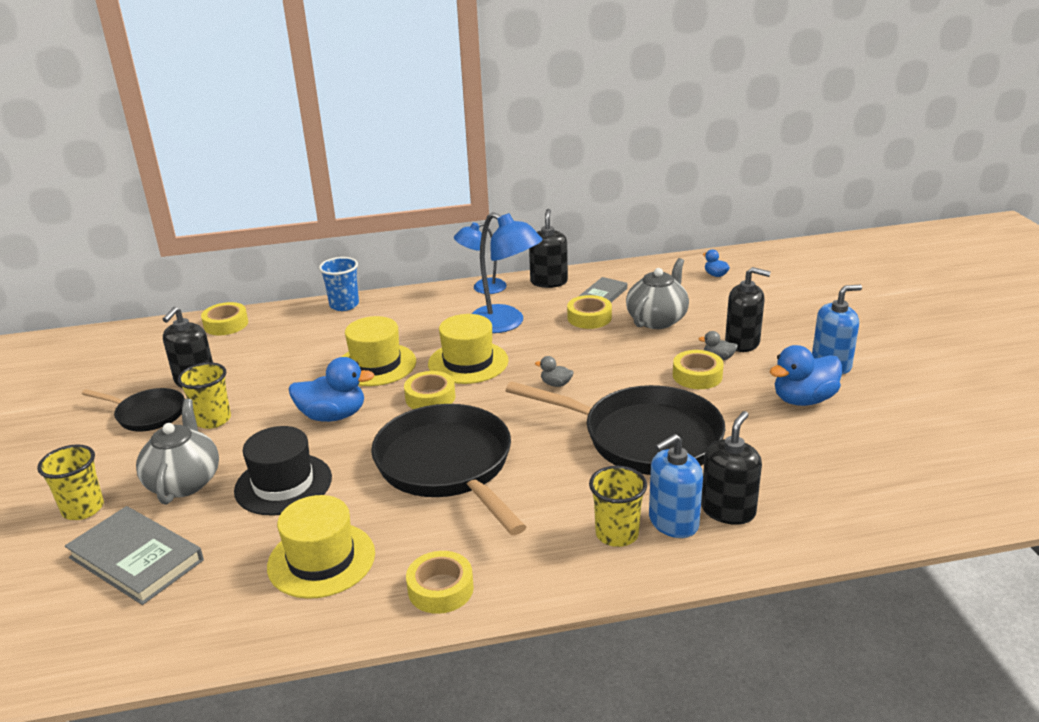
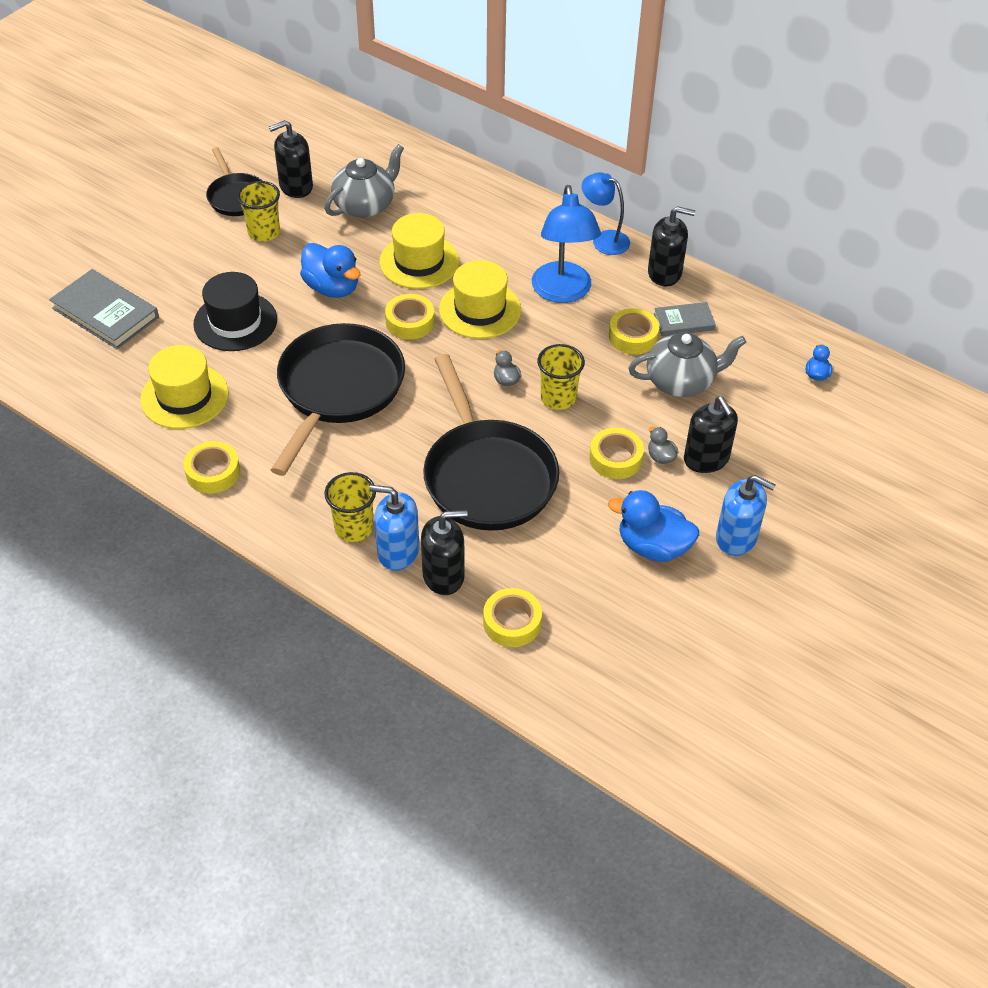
camera: 45 degrees right, 20 degrees up
(83, 509) = (122, 251): yellow cup -> yellow cup (558, 398)
(136, 559) = (106, 313): grey book -> grey book turned 45 degrees counterclockwise
(184, 482) = (190, 274): grey teapot -> grey teapot (365, 206)
(226, 324) = (379, 142): yellow tape -> yellow tape (512, 622)
(344, 305) = (480, 181): blue cup -> none
(549, 282) = (665, 273): black soap dispenser -> black soap dispenser turned 45 degrees clockwise

